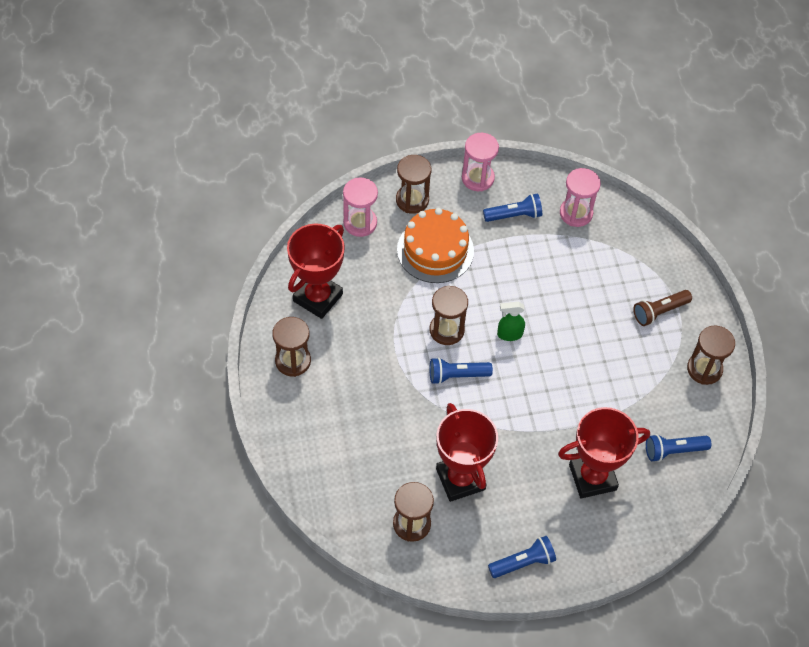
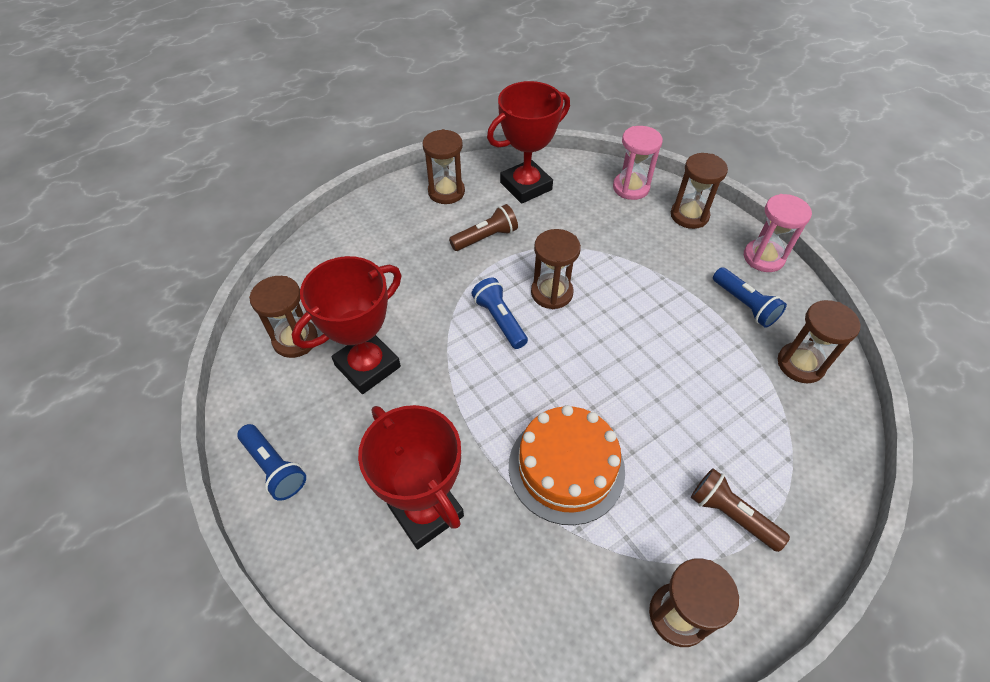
camera: 70 degrees right, 5 degrees down
(318, 297) = (526, 186): red trophy -> red trophy turned 45 degrees counterclockwise
(365, 352) = (485, 237): none -> brown flashlight
(435, 250) = (644, 252): orange cake -> orange cake (566, 468)
(509, 334) = (582, 351): green spray bottle -> none
(576, 213) = (800, 364): pink hourglass -> brown hourglass
(673, 451) = (515, 613): blue flashlight -> none

